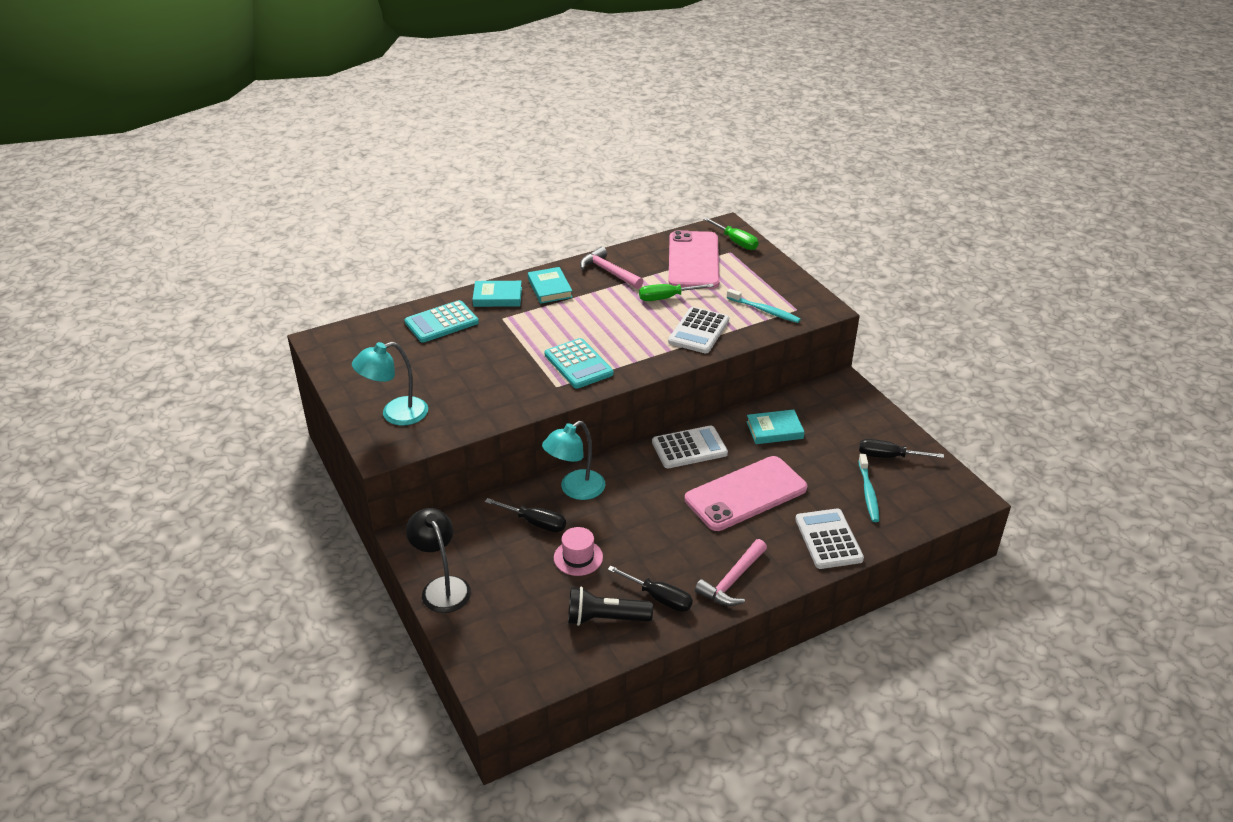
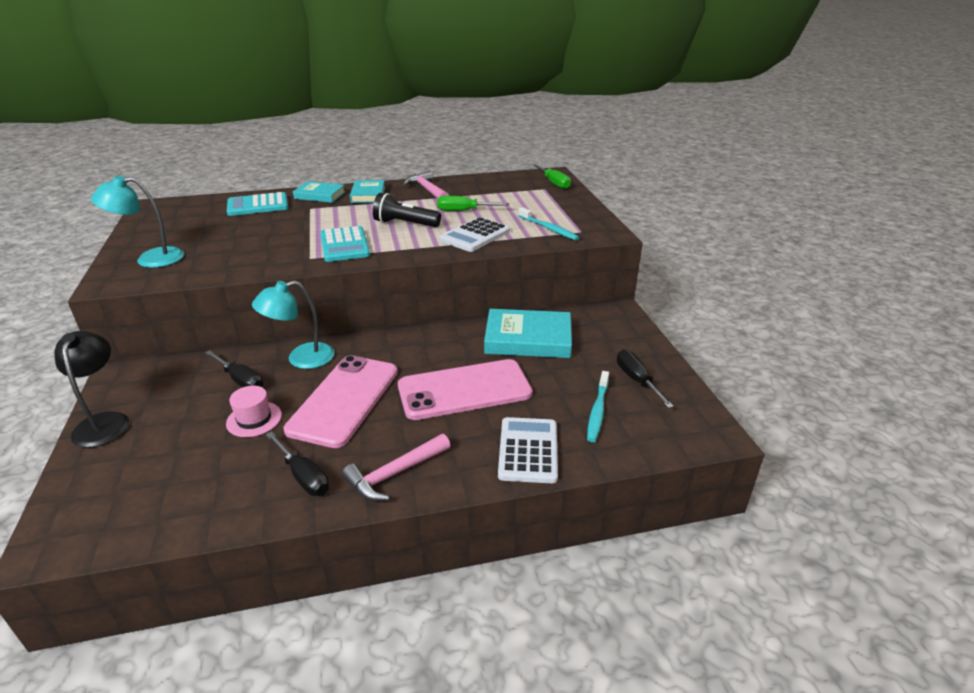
camera: 15 degrees right, 5 degrees down
(605, 618) = (231, 486): black flashlight -> black flashlight (405, 224)
(689, 448) = (434, 341): white calculator -> none
(693, 261) = (507, 191): pink phone -> pink phone (344, 400)
(774, 430) = (528, 339): turquoise book -> turquoise book, size x1.64
(889, 456) = (637, 380): black screwdriver -> black screwdriver turned 45 degrees clockwise

